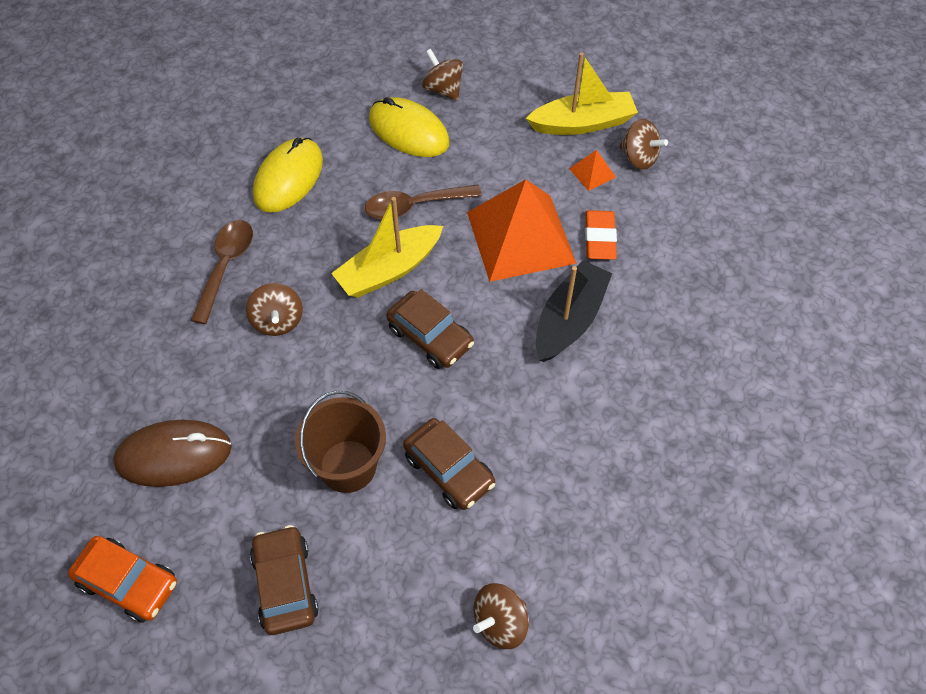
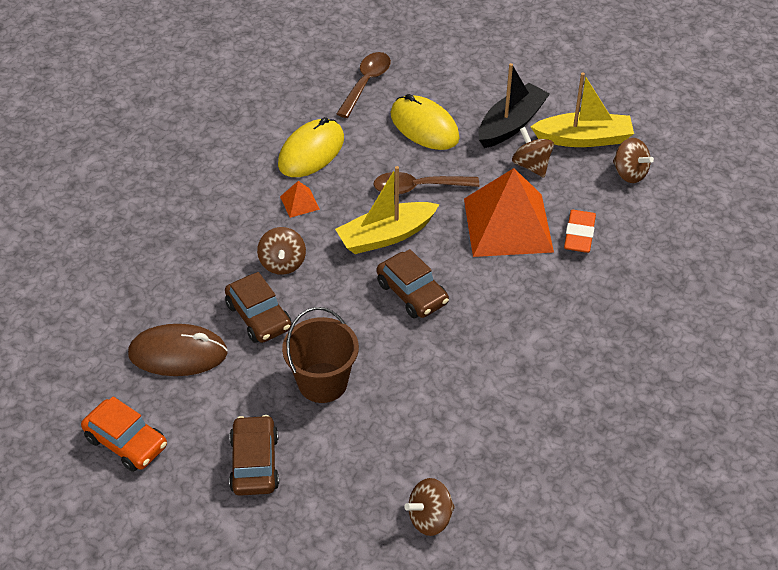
camera: 10 degrees right, 10 degrees down
(226, 266) = (245, 215): brown spoon -> brown spoon (366, 83)
(443, 89) = (462, 95): brown spinning top -> brown spinning top (531, 165)
(449, 470) = (408, 398): brown car -> brown car (259, 316)
(569, 319) = (538, 296): black boat -> black boat (511, 124)
(592, 172) = (584, 180): orange pyramid -> orange pyramid (299, 202)

